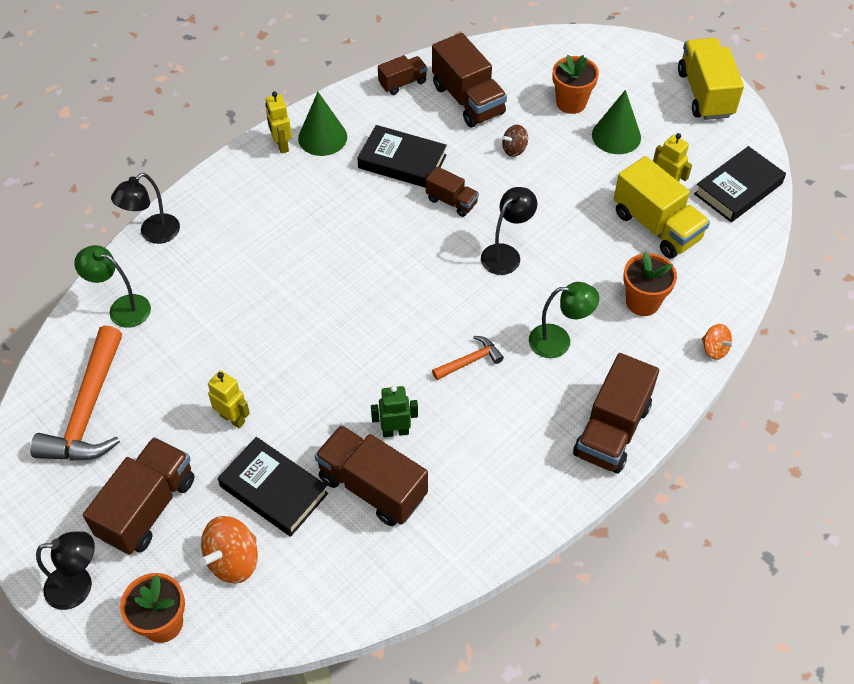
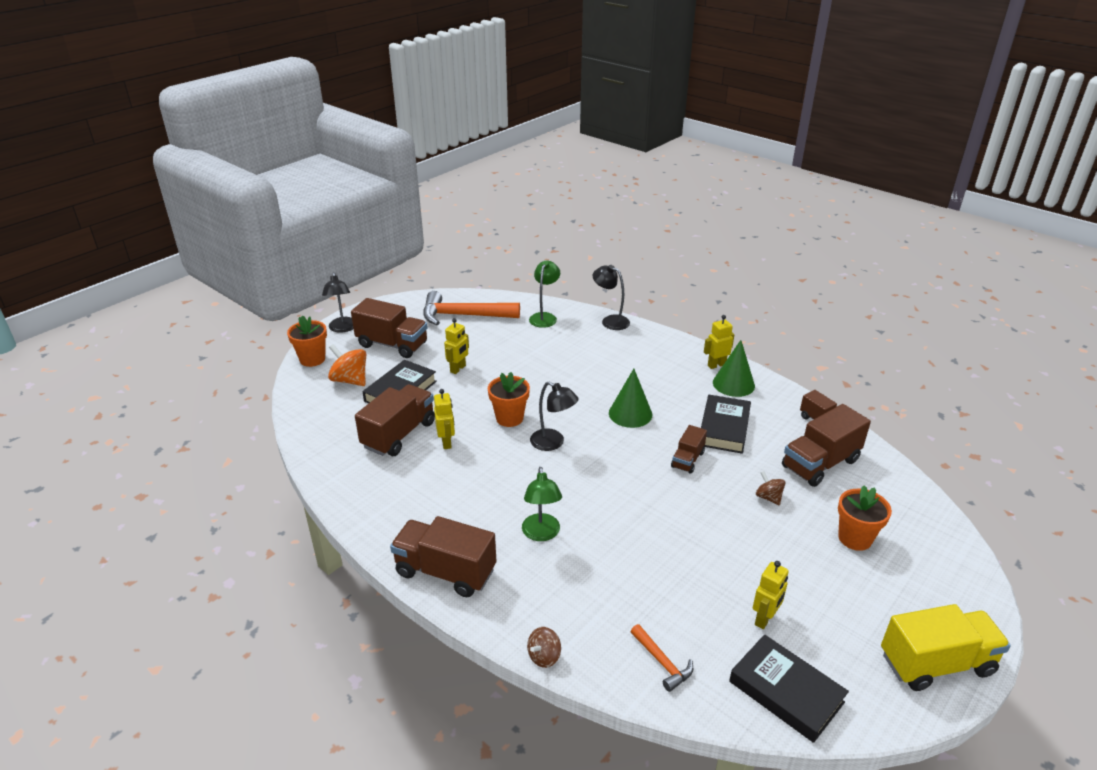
camera: 85 degrees right, 20 degrees down
(395, 431) = (446, 442): green robot -> yellow robot
(470, 361) = (515, 479): orange hammer -> orange hammer (662, 662)
(506, 254) = (635, 496): black lamp -> black lamp (553, 443)
(616, 136) = (822, 576): green cone -> green cone (630, 413)
(642, 302) = (597, 596): orange flower pot -> orange flower pot (509, 418)
(656, 226) = (702, 609): yellow truck -> none
(714, 349) = (544, 656): orange spinning top -> brown spinning top

